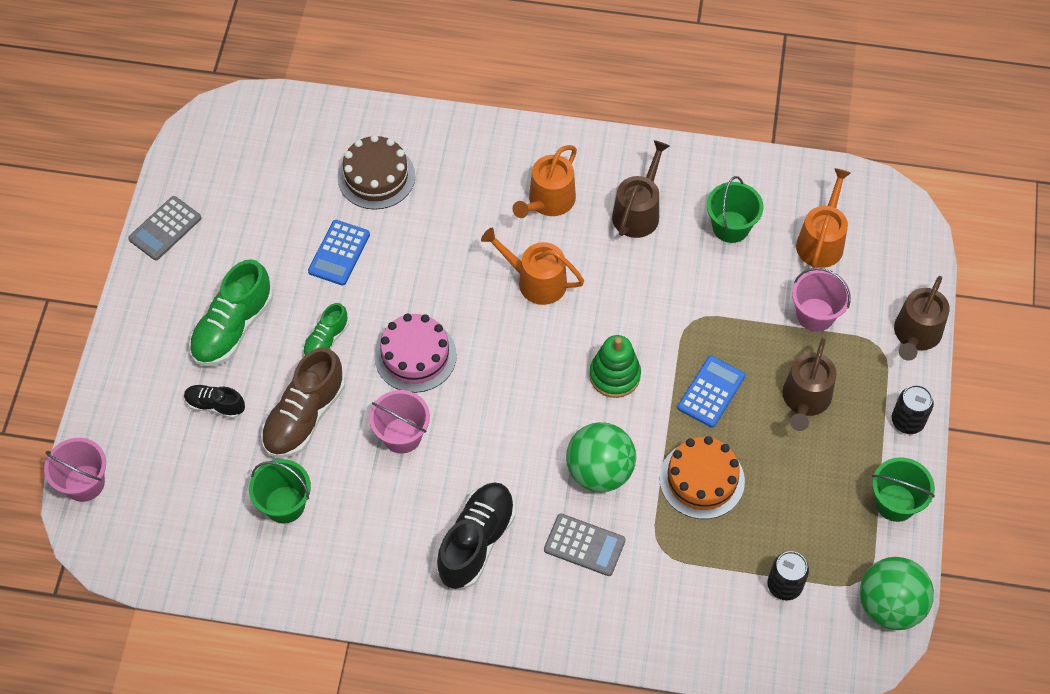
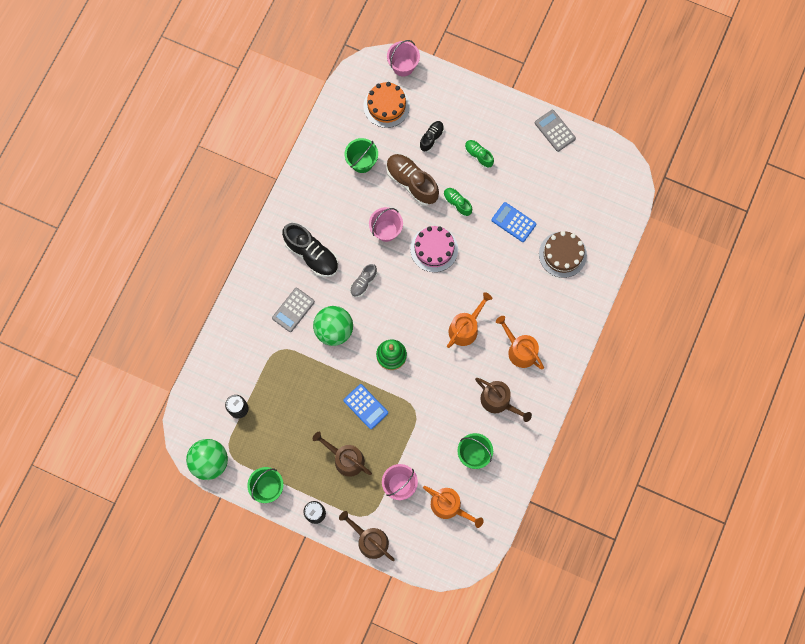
camera: 105 degrees right, 15 degrees up
(233, 328) = (478, 155): green shoe -> green shoe, size x0.55
(504, 447) = (363, 283): none -> grey shoe
(702, 479) = (313, 384): orange cake -> orange cake (386, 106)

